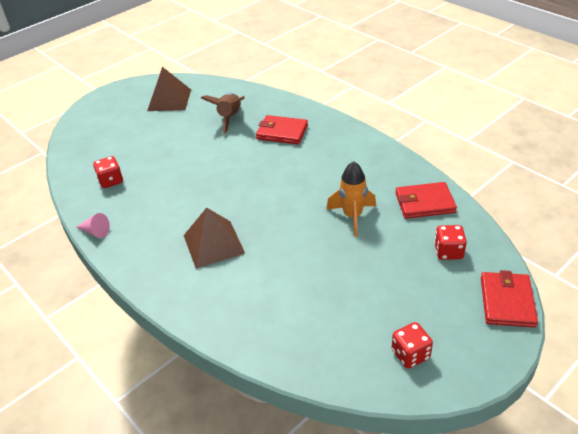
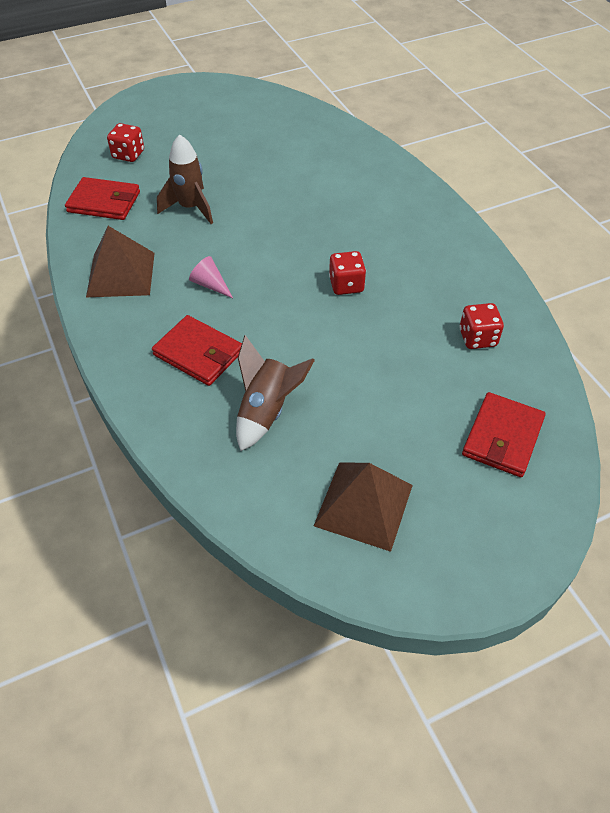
camera: 165 degrees left, 10 degrees up
(95, 232) = (494, 267): pink cone -> pink cone (210, 285)
(213, 244) = (354, 218): brown pyramid -> brown pyramid (121, 274)
(352, 216) = (190, 208): orange rocket -> brown rocket
(410, 354) = (225, 101): red dice -> red dice (346, 285)
(507, 301) = (121, 112): red wallet -> red wallet (502, 437)

